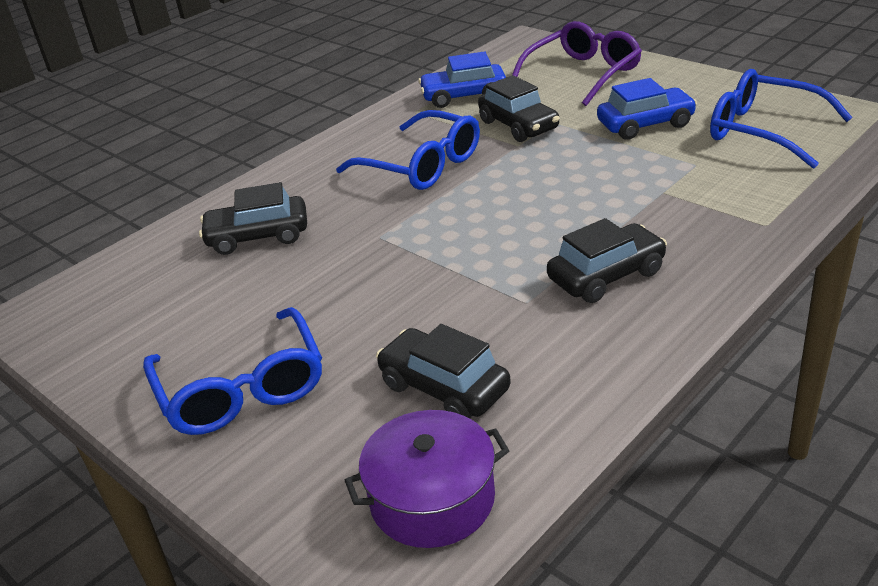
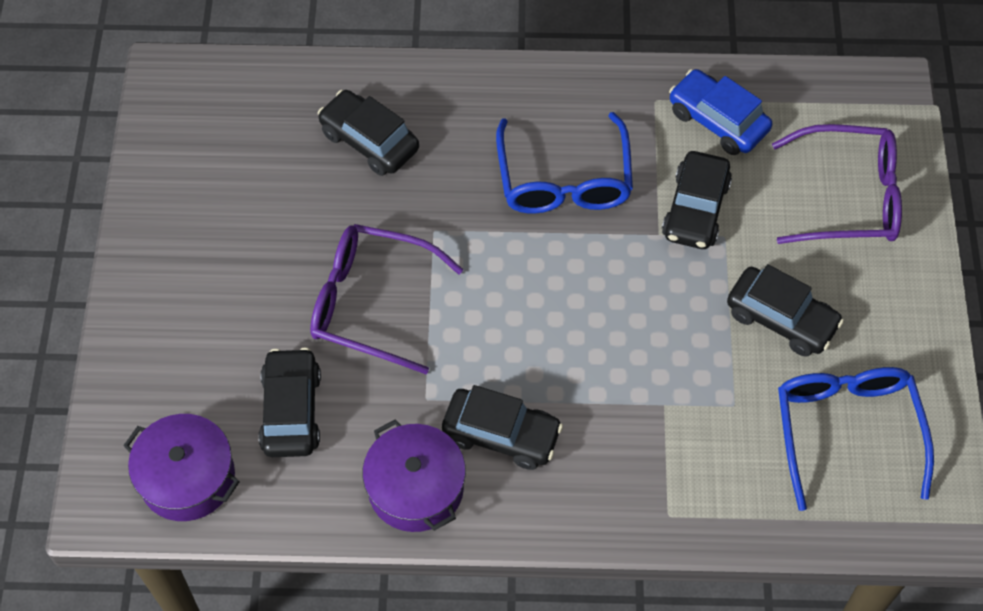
camera: 45 degrees right, 25 degrees up
(241, 388) = (201, 283): blue glasses -> none
(399, 294) = (371, 303): none -> purple glasses
(609, 343) = (416, 488): none -> purple pot
(645, 124) = (781, 319): blue car -> black car

